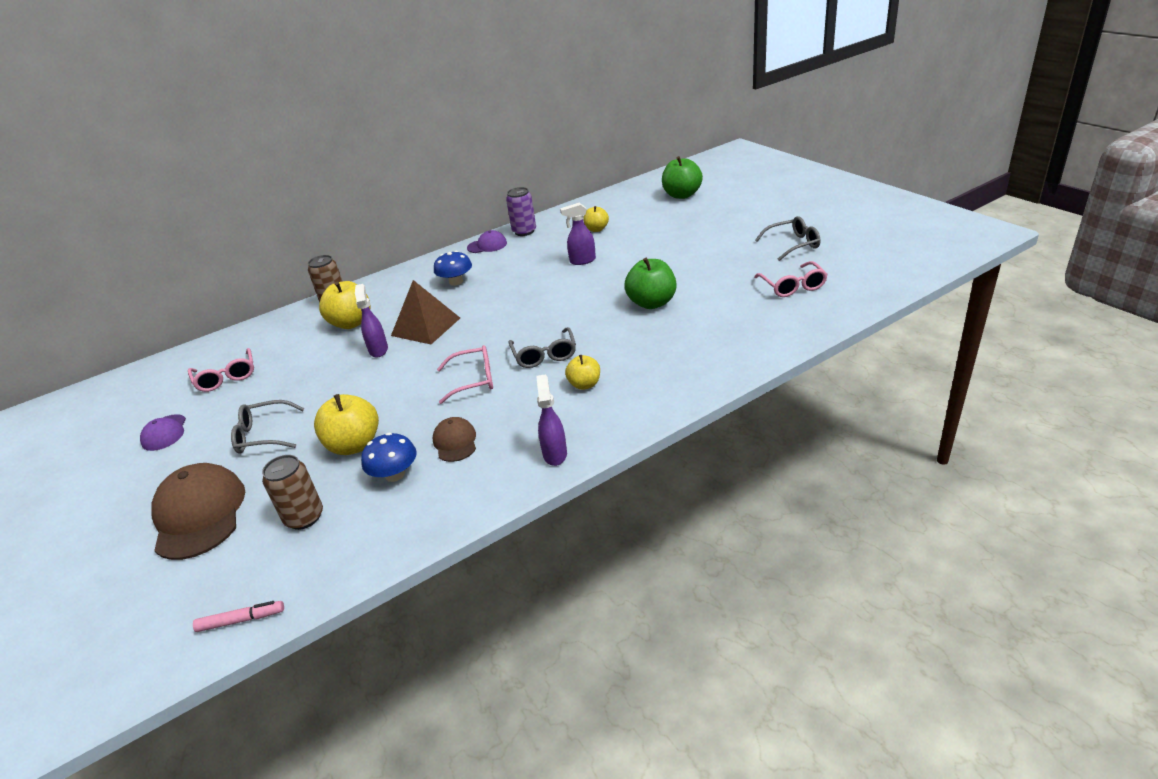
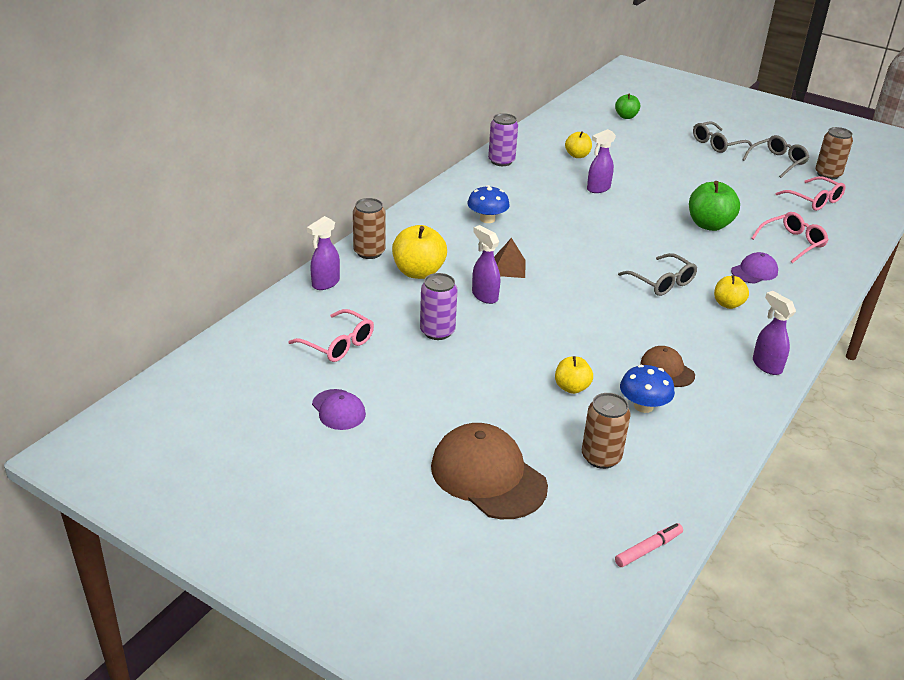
camera: 30 degrees left, 0 degrees up
(264, 435) = (462, 393): grey glasses -> grey glasses (717, 144)
(274, 325) = (325, 283): none -> purple spray bottle
(307, 376) = (437, 331): none -> purple can
(354, 445) = (571, 388): yellow apple -> yellow apple, size x0.60
(425, 326) = (508, 267): brown pyramid -> brown pyramid, size x0.61
(473, 380) = (619, 313): pink glasses -> pink glasses (792, 243)
(487, 245) = (477, 178): purple cap -> purple cap (754, 271)
(682, 195) = (626, 116): green apple -> green apple, size x0.60
(837, 260) = (828, 174): none -> brown can

